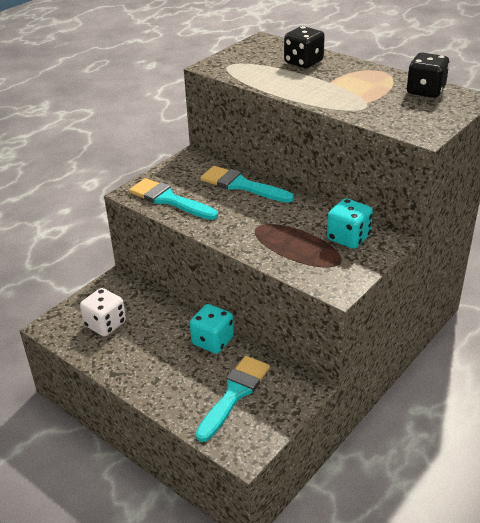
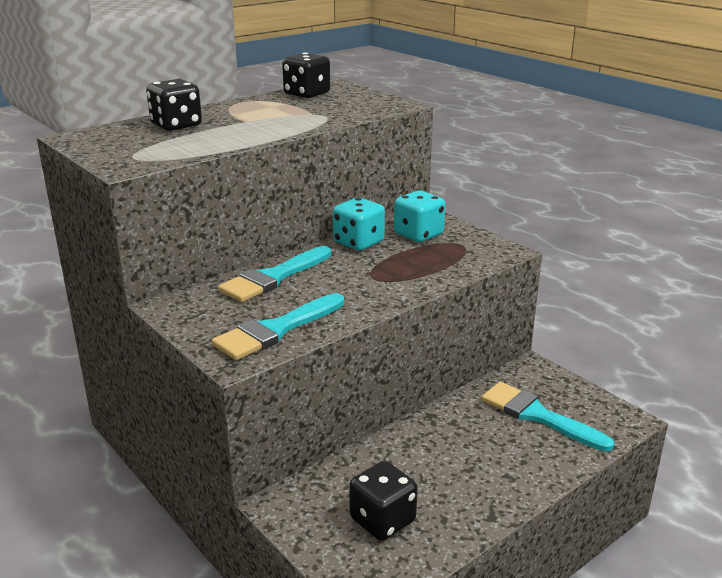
camera: 80 degrees left, 10 degrees down
(105, 324) = (382, 520): white dice -> black dice
(212, 341) = (444, 422): turquoise dice -> turquoise dice (358, 242)

